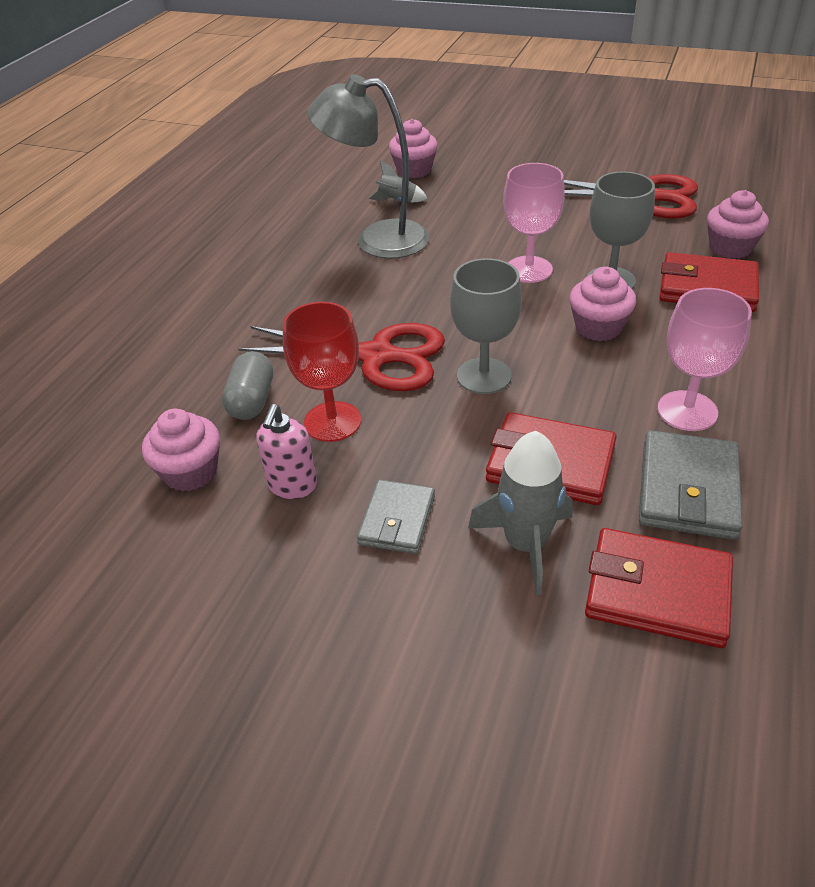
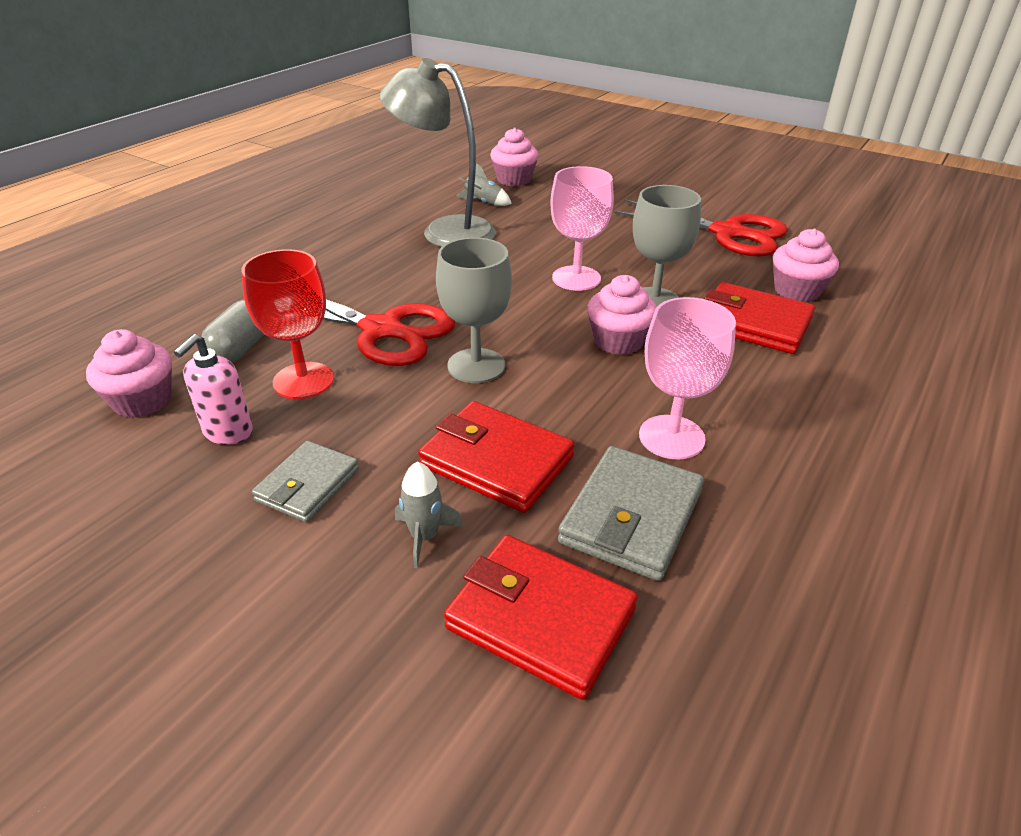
camera: 10 degrees right, 5 degrees down
(525, 544) = (424, 537): grey rocket -> grey rocket, size x0.58

